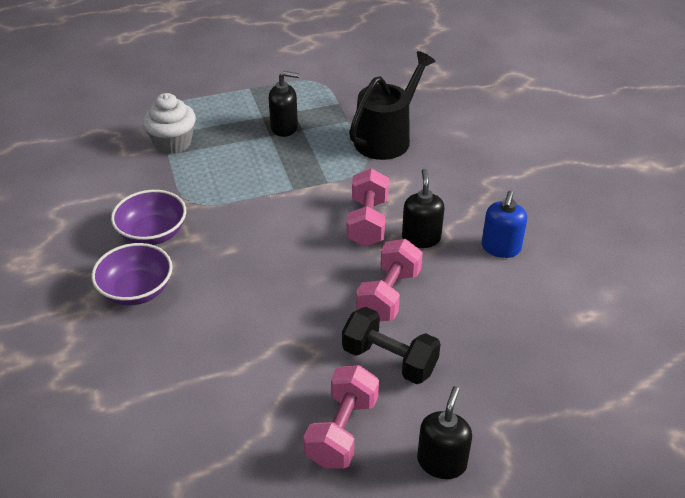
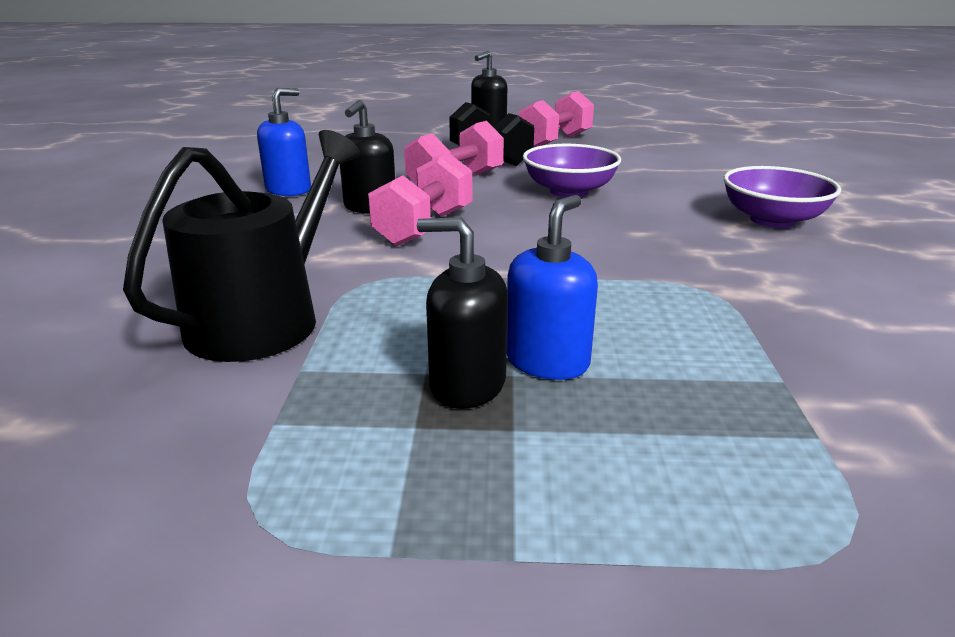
camera: 160 degrees left, 15 degrees down
(152, 233) = (769, 263): purple bowl -> purple bowl (569, 191)
(173, 143) = (777, 406): white cupcake -> none
(259, 143) = (547, 361): none -> blue soap dispenser
(386, 138) = (264, 319): black watering can -> black watering can turned 150 degrees clockwise

